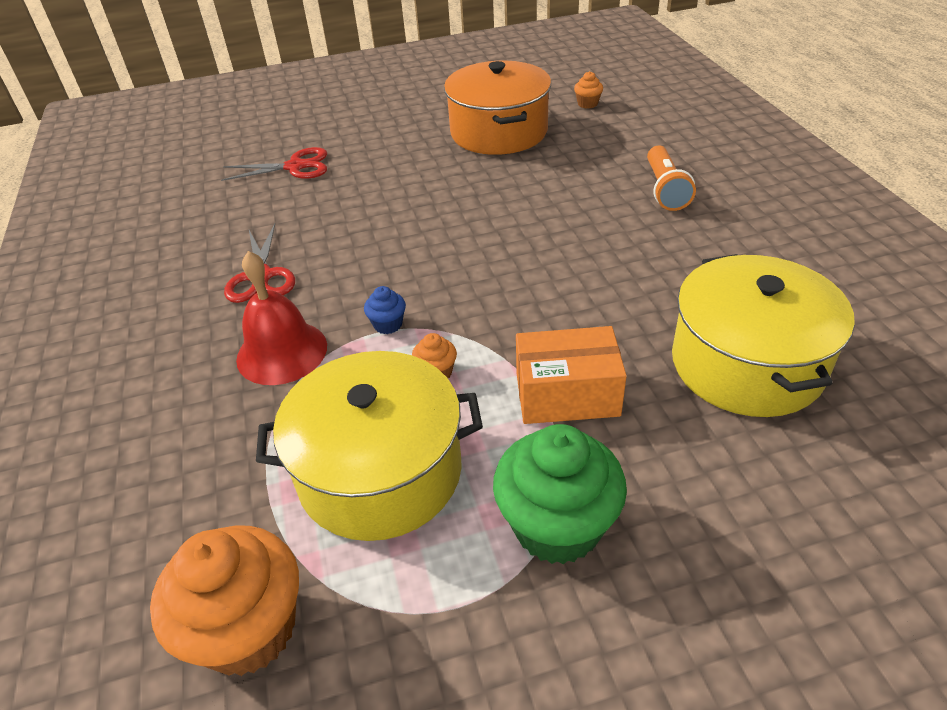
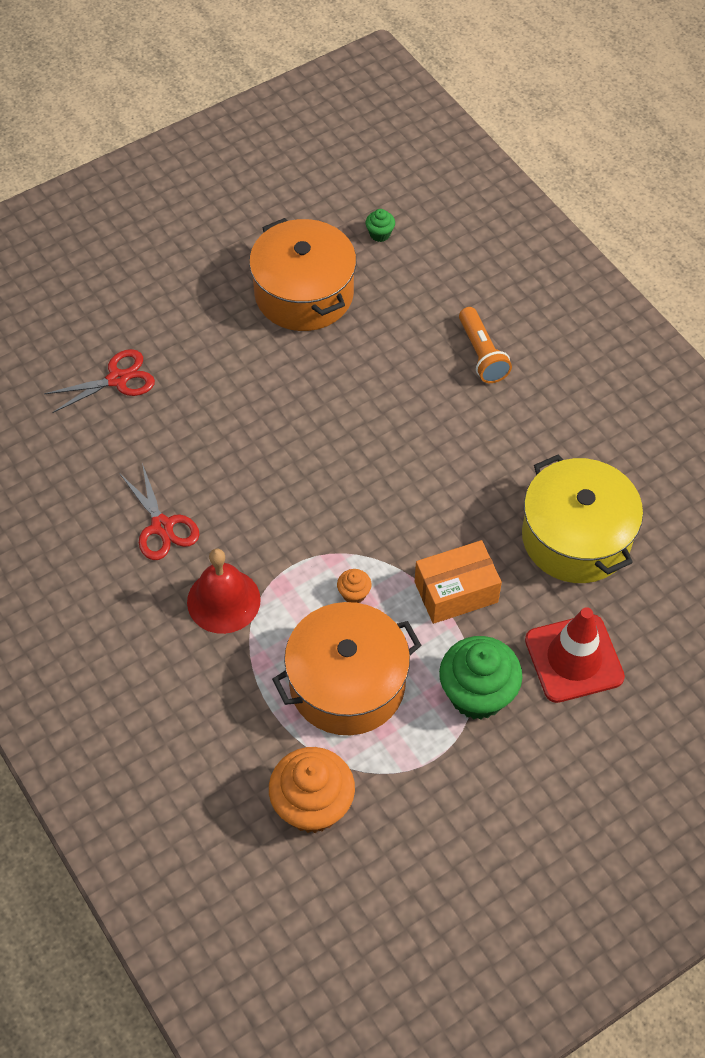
camera: 20 degrees left, 15 degrees up
(380, 471) = (347, 683): yellow pot -> orange pot
(388, 324) = (297, 556): blue cupcake -> none
(587, 104) = (380, 234): orange cupcake -> green cupcake
(718, 509) = (574, 658): none -> red traffic cone

